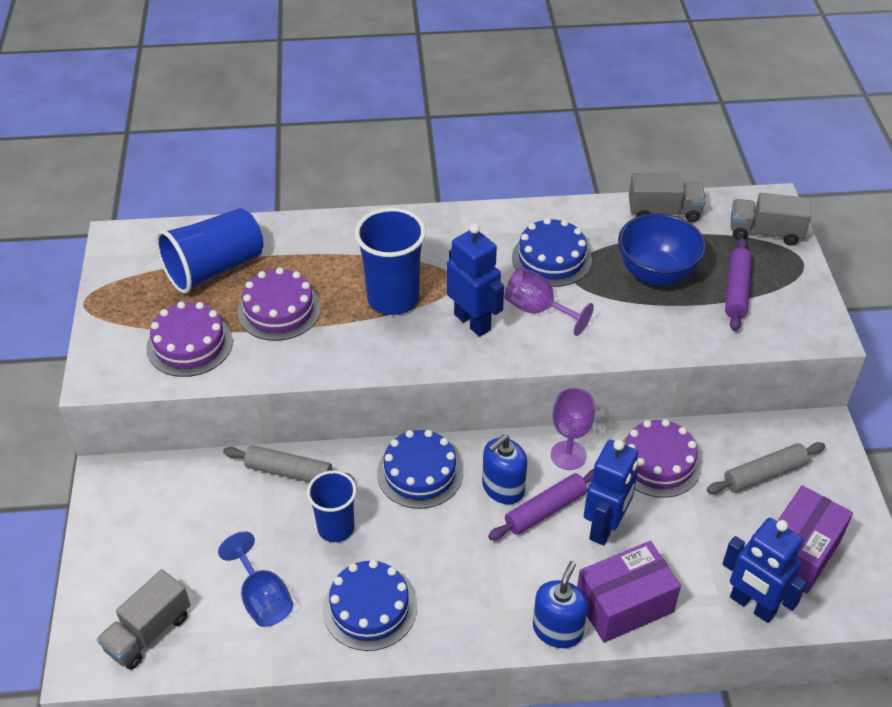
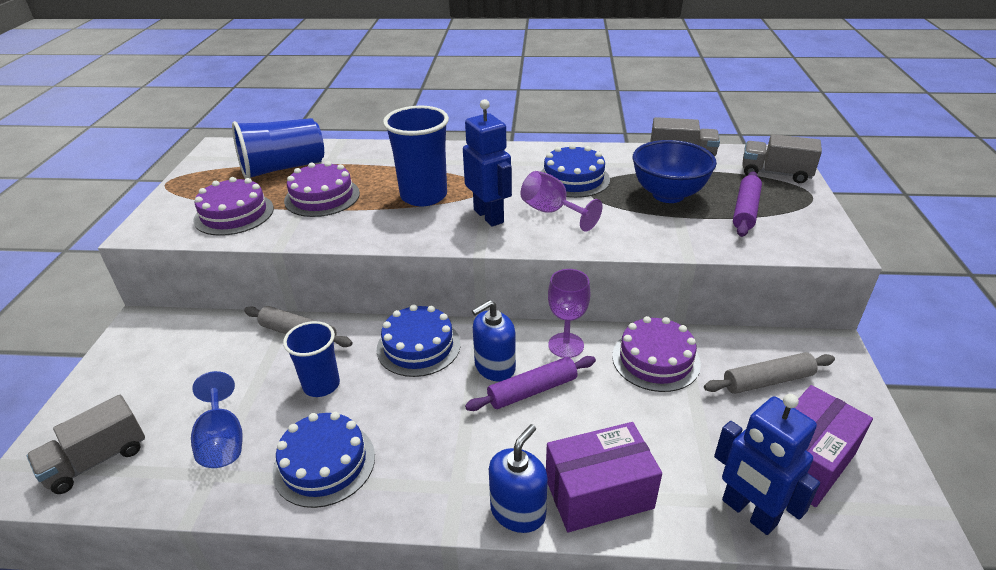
camera: 10 degrees right, 10 degrees down
(605, 527) = (591, 413): blue robot -> none

